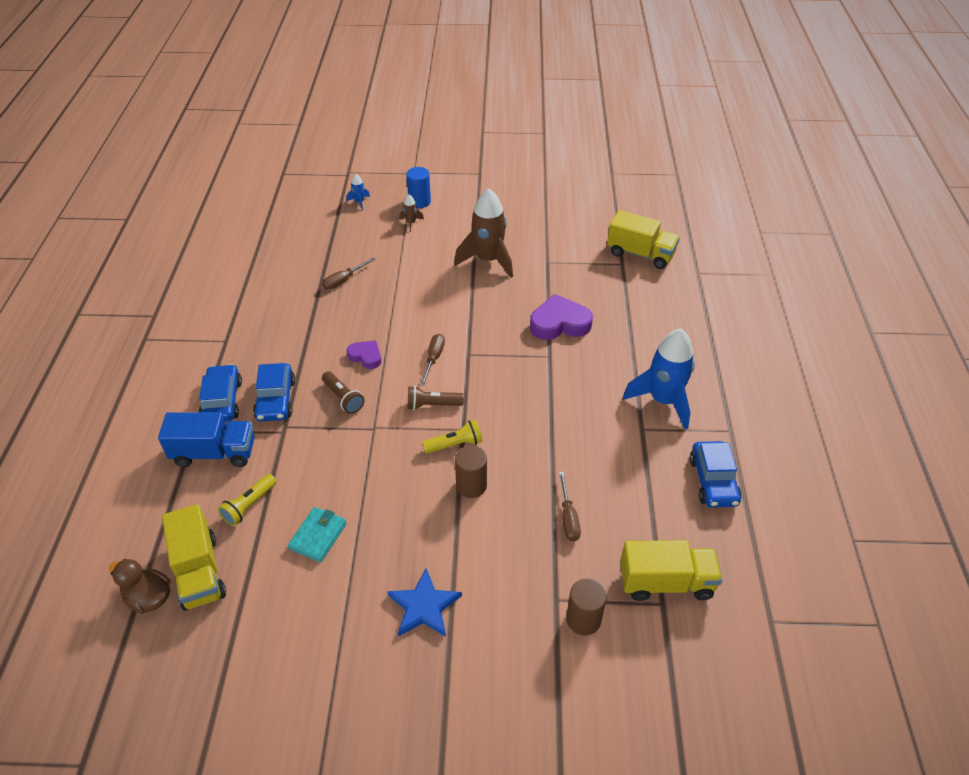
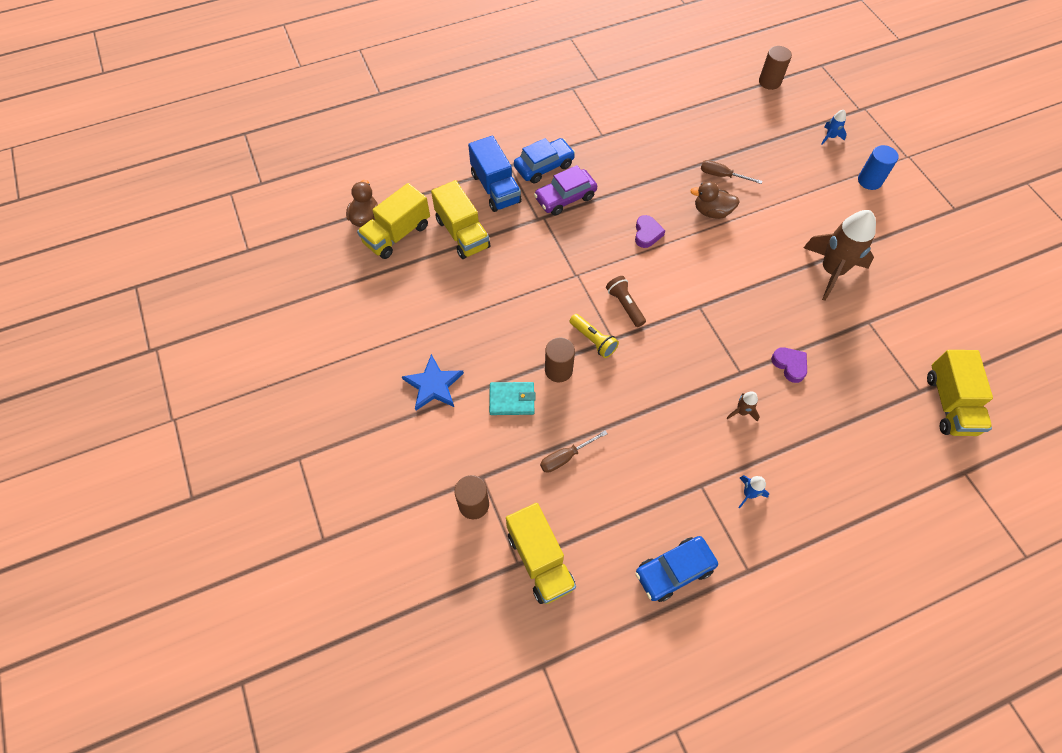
camera: 65 degrees right, 15 degrees up
(249, 506) = (462, 233): yellow flashlight -> yellow truck
(270, 209) = (769, 82): none -> brown cylinder
(276, 399) = (565, 198): blue car -> purple car
(318, 536) = (459, 288): turquoise wallet -> turquoise wallet (512, 400)
(343, 398) = (593, 240): brown flashlight -> none
(376, 303) = (711, 211): none -> brown duck
(411, 223) = (834, 188): brown rocket -> brown rocket (741, 412)
(433, 359) = (676, 283): brown screwdriver -> none
(559, 323) = (790, 365): purple heart -> purple heart, size x0.58
(663, 400) = (748, 494): blue rocket -> blue rocket, size x0.43

